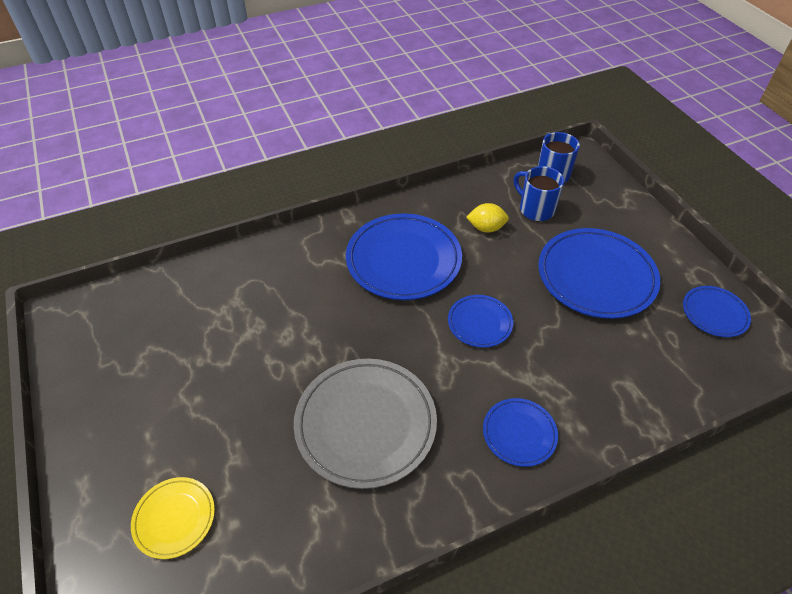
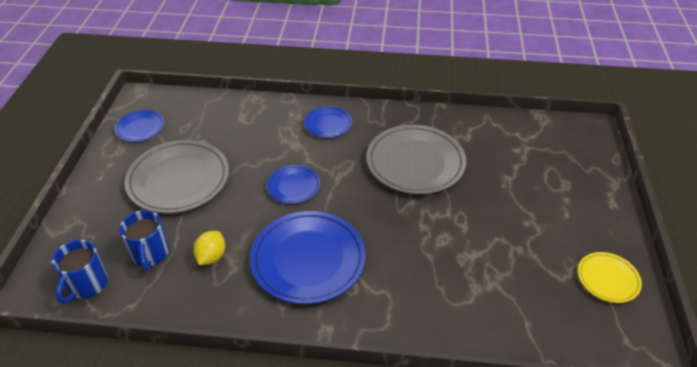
camera: 150 degrees left, 5 degrees down
(174, 518) = (551, 164): yellow plate -> yellow plate (608, 279)
(486, 228) = (211, 257): yellow lemon -> yellow lemon turned 75 degrees clockwise
(596, 276) = (179, 180): blue plate -> grey plate

